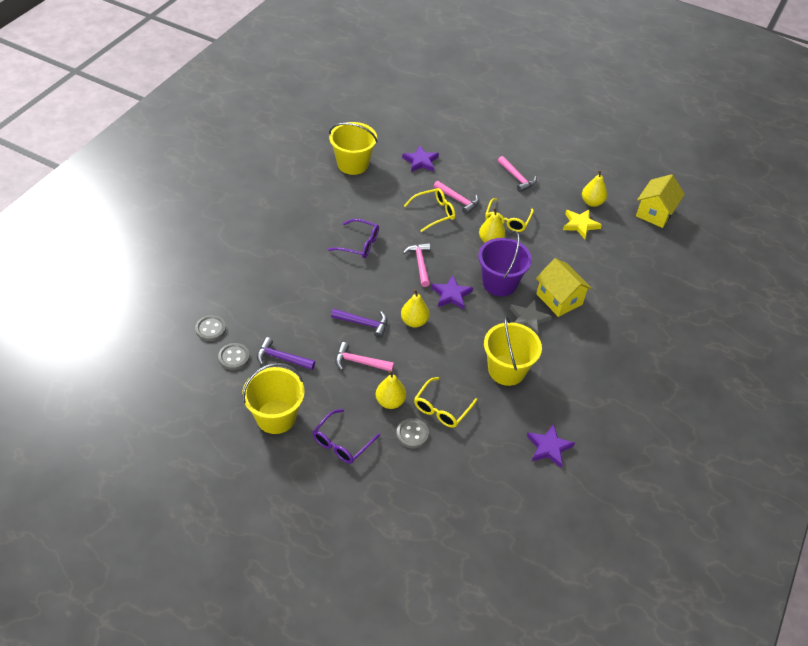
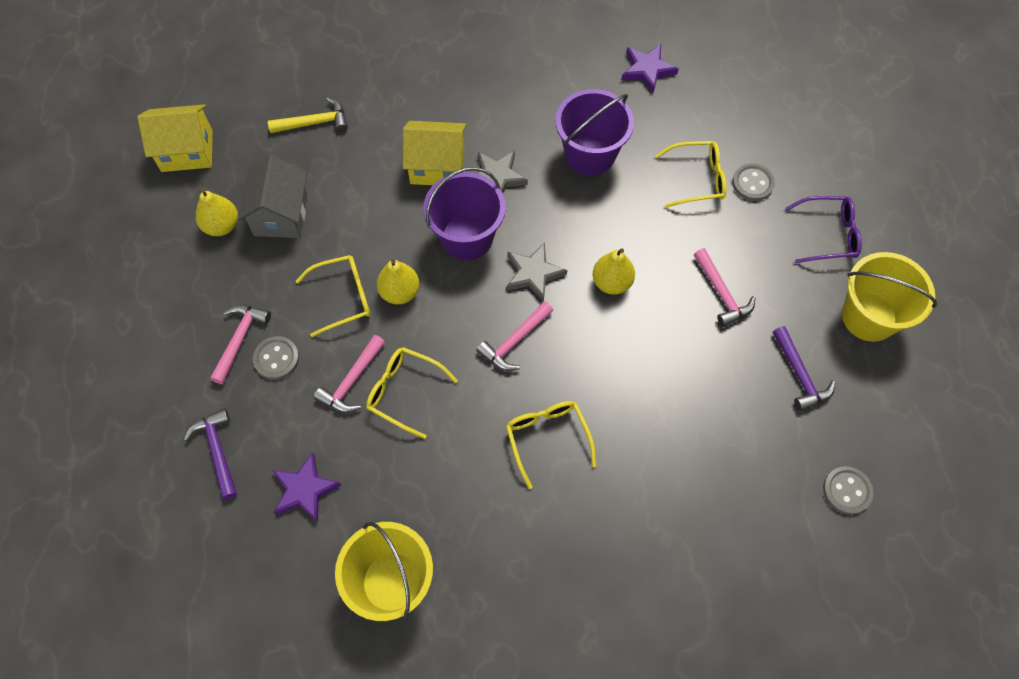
camera: 125 degrees left, 15 degrees up
(234, 357) = (852, 426): grey button -> grey button (276, 359)
(359, 244) = (547, 438): purple glasses -> yellow glasses
(363, 323) = (667, 331): purple hammer -> purple hammer (218, 451)
(390, 401) = (738, 228): yellow pear -> none
(451, 294) = (533, 273): purple star -> grey star
(458, 200) = (352, 381): pink hammer -> pink hammer turned 150 degrees counterclockwise
(506, 370) = (590, 155): yellow bucket -> purple bucket
(559, 299) = (437, 166): yellow house -> yellow house turned 75 degrees clockwise
(580, 225) = (281, 215): yellow star -> grey house
(635, 268) = (314, 123): none -> yellow hammer

